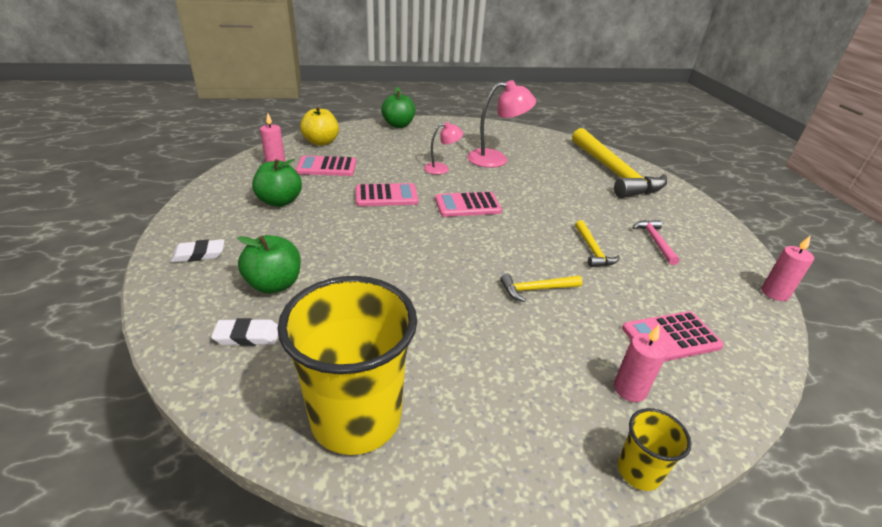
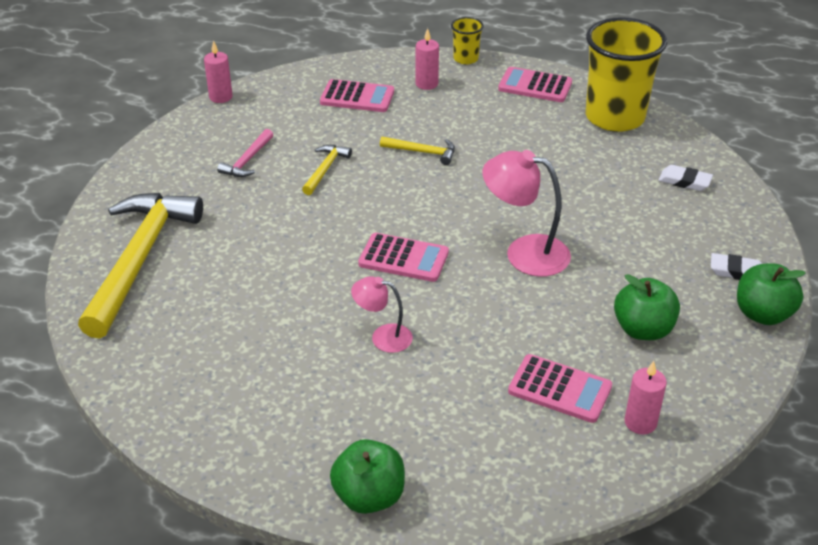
camera: 150 degrees left, 5 degrees up
(274, 284) = (659, 218): green apple -> green apple (762, 314)
(321, 142) = (548, 470): yellow apple -> none
(386, 196) = (498, 302): pink calculator -> pink calculator (535, 86)
(496, 159) = (278, 336): pink lamp -> pink lamp (524, 252)

